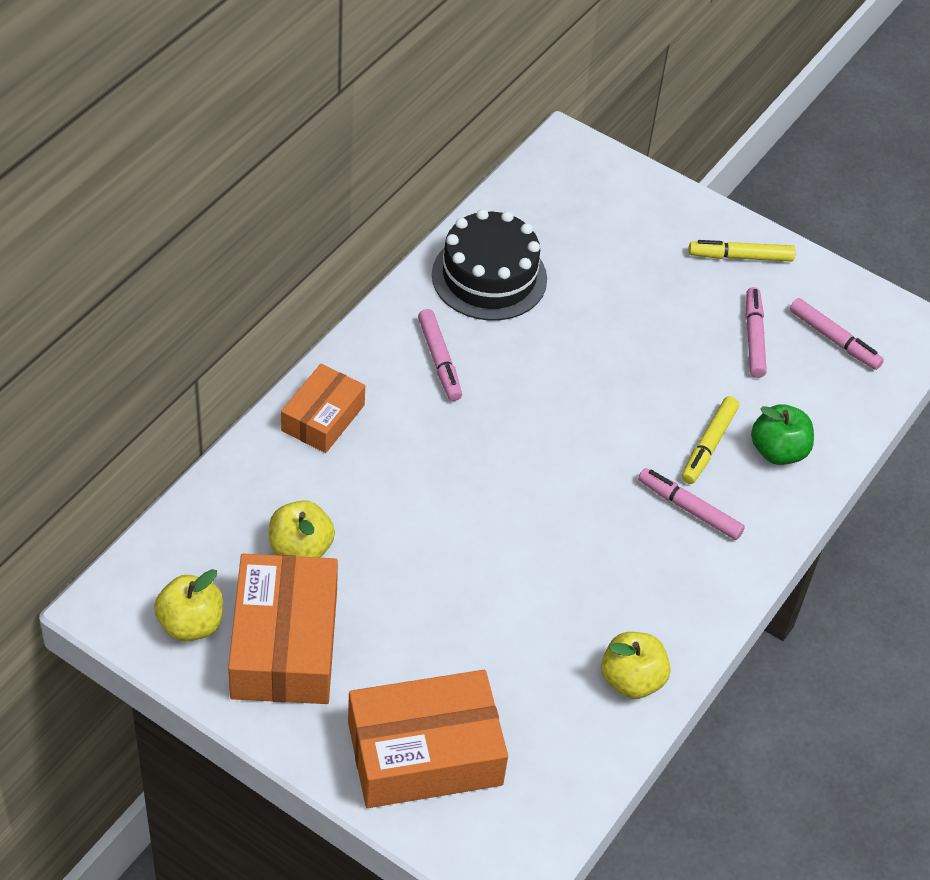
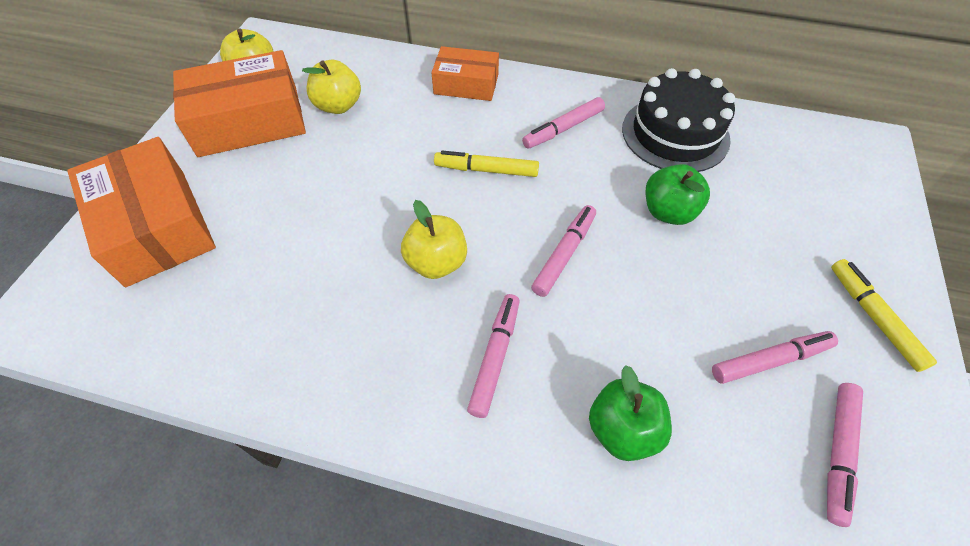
camera: 75 degrees right, 5 degrees up
(585, 328) = (668, 212): none -> green apple
(602, 423) = (564, 254): none -> pink marker
(631, 680) = (259, 360): yellow apple -> yellow apple (436, 262)
(708, 445) = (590, 354): yellow marker -> yellow marker (486, 170)

